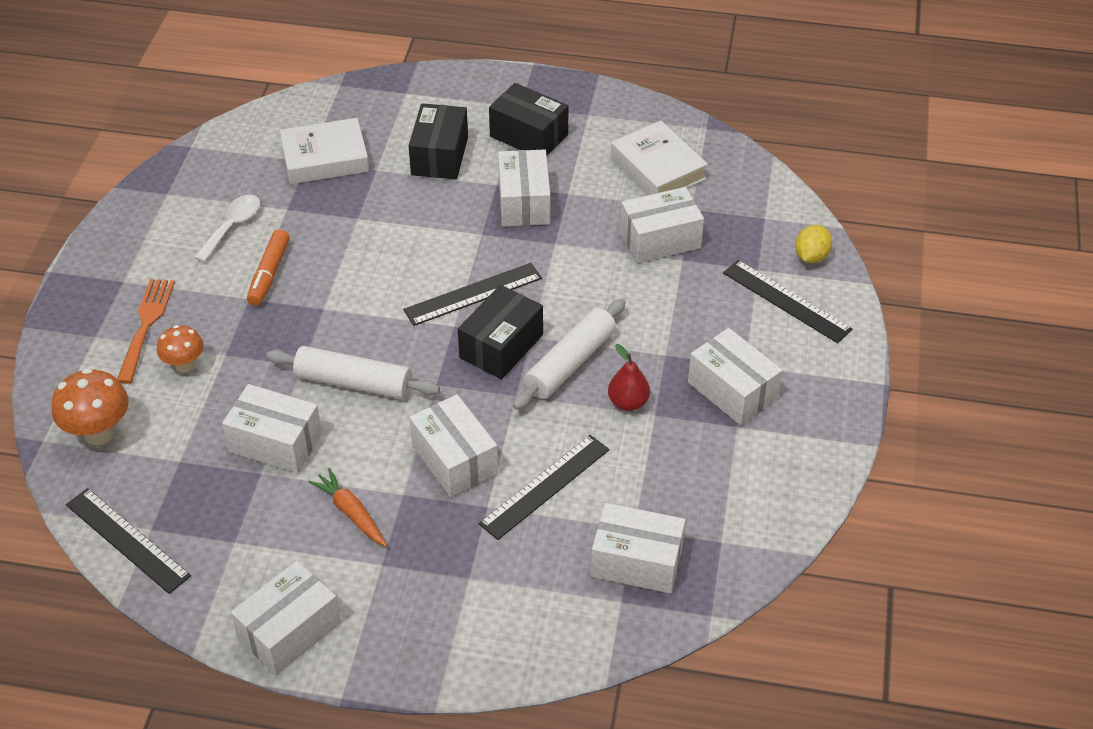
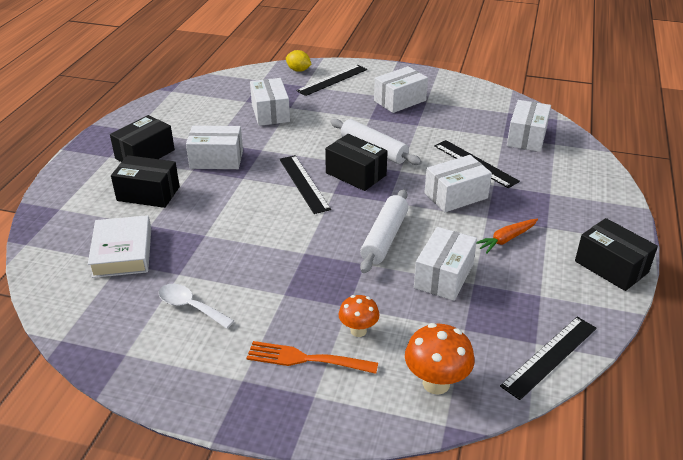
camera: 85 degrees left, 10 degrees down
(269, 274) = (258, 283): orange marker -> none
(289, 631) = (611, 267): white box -> black box
(628, 402) = (408, 132): red pear -> none
(658, 168) = (203, 109): white book -> none

